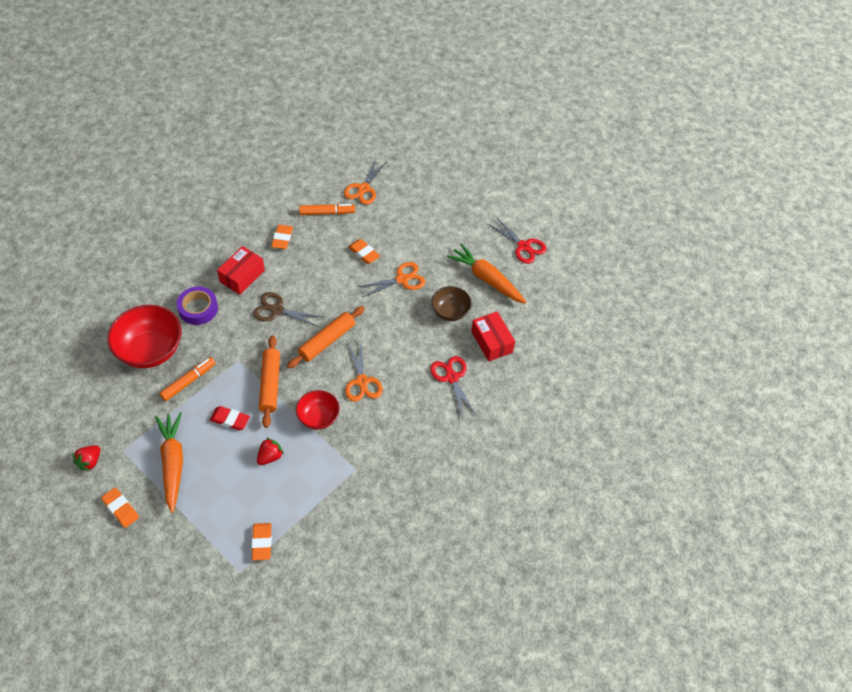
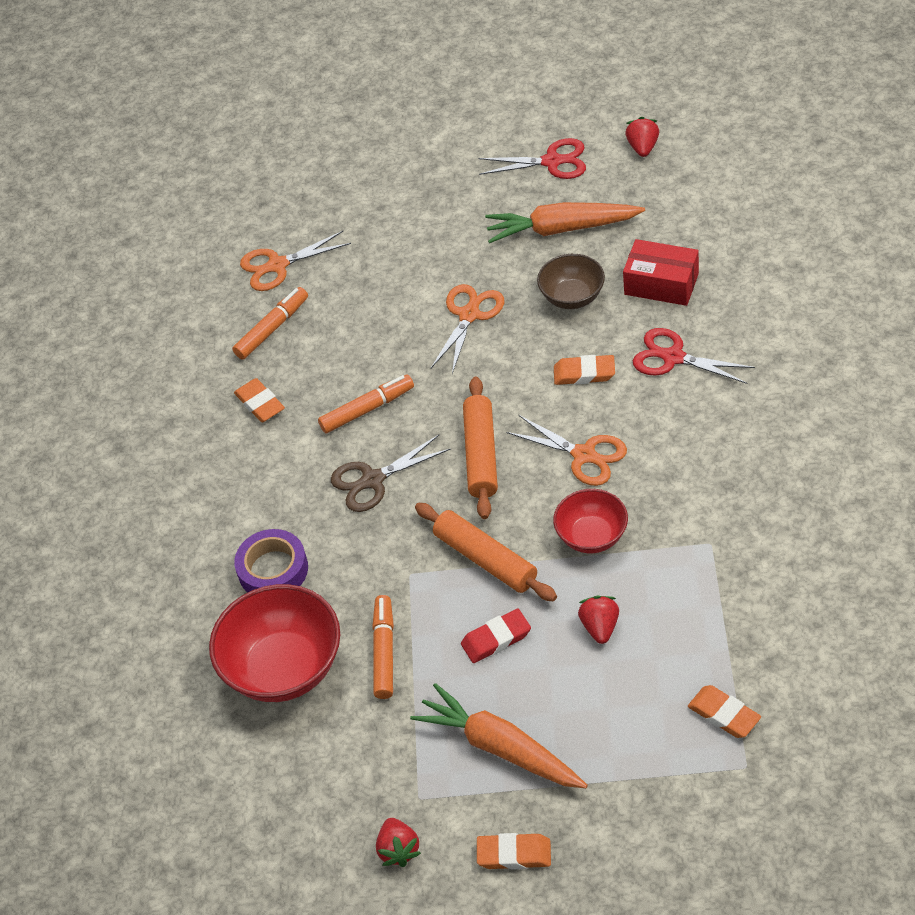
camera: 35 degrees left, 5 degrees down
(242, 276) = (273, 486): red box -> none
(314, 280) = (367, 409): none -> orange marker
(363, 189) = (277, 266): orange scissors -> orange scissors turned 90 degrees clockwise
(364, 253) = (383, 329): orange eraser -> orange eraser (584, 373)
(568, 276) = (643, 147): none -> red strawberry

